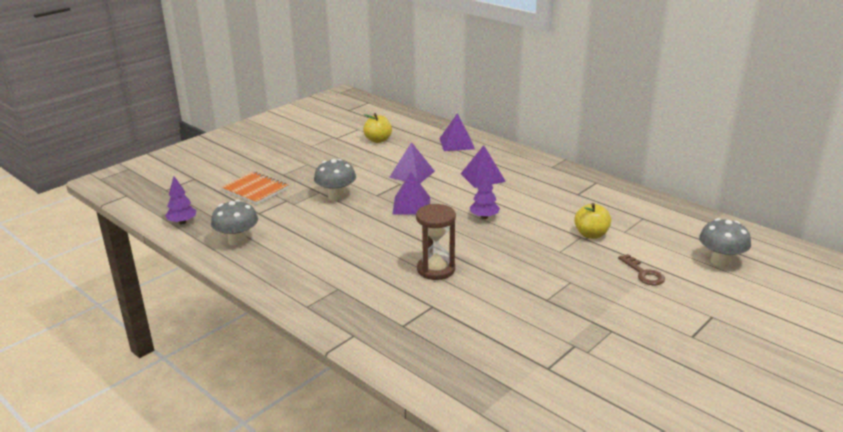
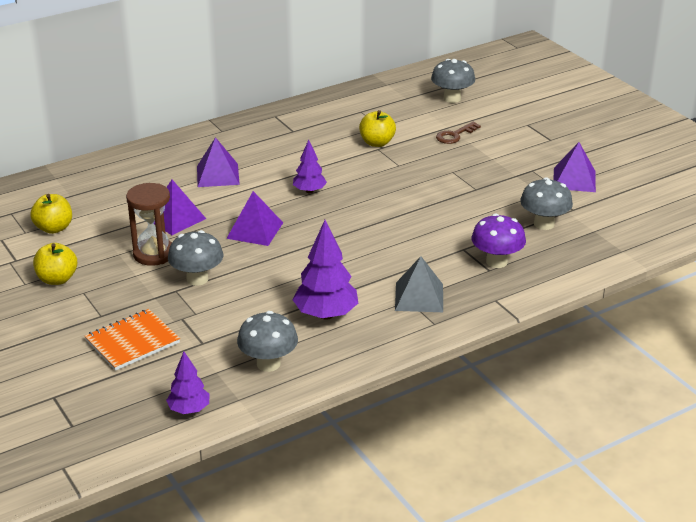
camera: 75 degrees left, 5 degrees up
(305, 253) = (326, 314): none -> purple tree
(319, 153) = (57, 279): none -> yellow apple
(344, 293) = (419, 297): none -> grey pyramid
(418, 328) = (496, 262): none -> purple mushroom
(436, 269) = (399, 236): brown hourglass -> brown hourglass (154, 254)
(456, 143) = (113, 175): purple pyramid -> purple pyramid (574, 179)
(505, 350) = (544, 224): none -> grey mushroom
(643, 273) = (455, 135): brown key -> brown key turned 150 degrees clockwise

